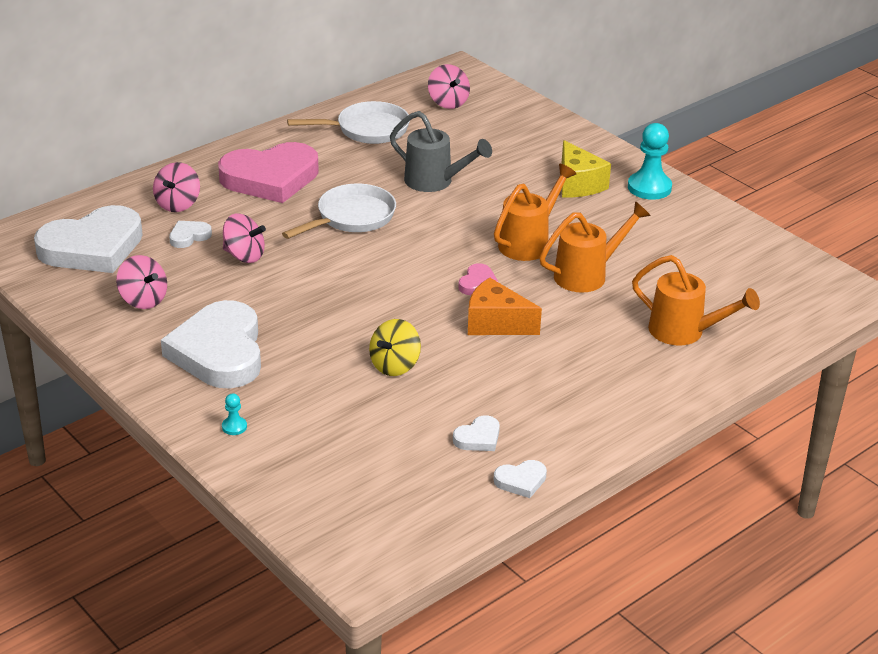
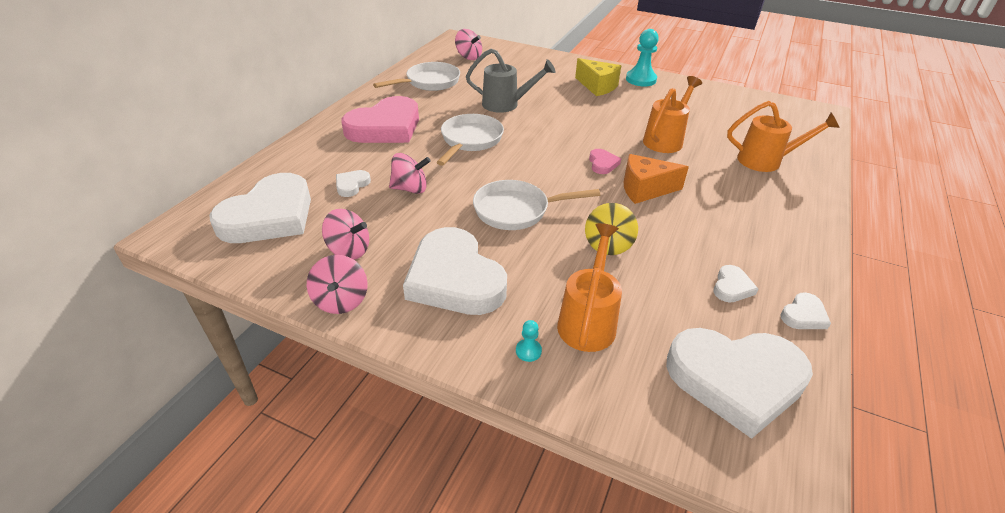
camera: 25 degrees left, 5 degrees up
(178, 204) = (324, 162): pink spinning top -> pink spinning top (341, 300)
(333, 307) = (516, 210): none -> white pan
(392, 503) = (735, 380): none -> white heart
(528, 243) = (606, 128): orange watering can -> orange watering can (588, 321)

